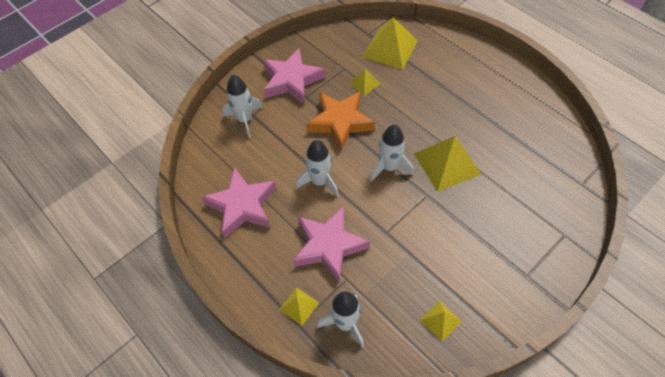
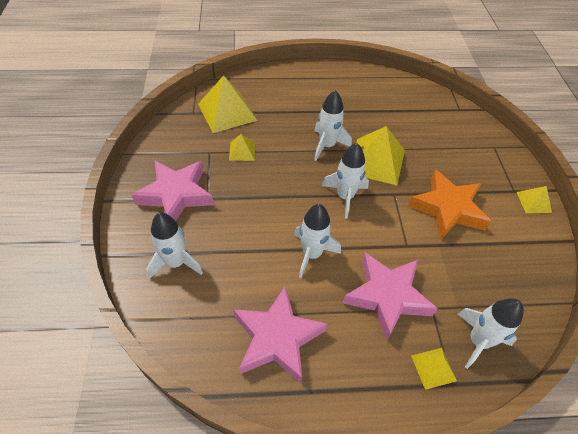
camera: 55 degrees left, 5 degrees down
(340, 122) = (264, 195): orange star -> orange star (447, 209)
(426, 124) = (327, 146): none -> white rocket
(440, 321) = (519, 269): yellow pyramid -> yellow pyramid (534, 202)

